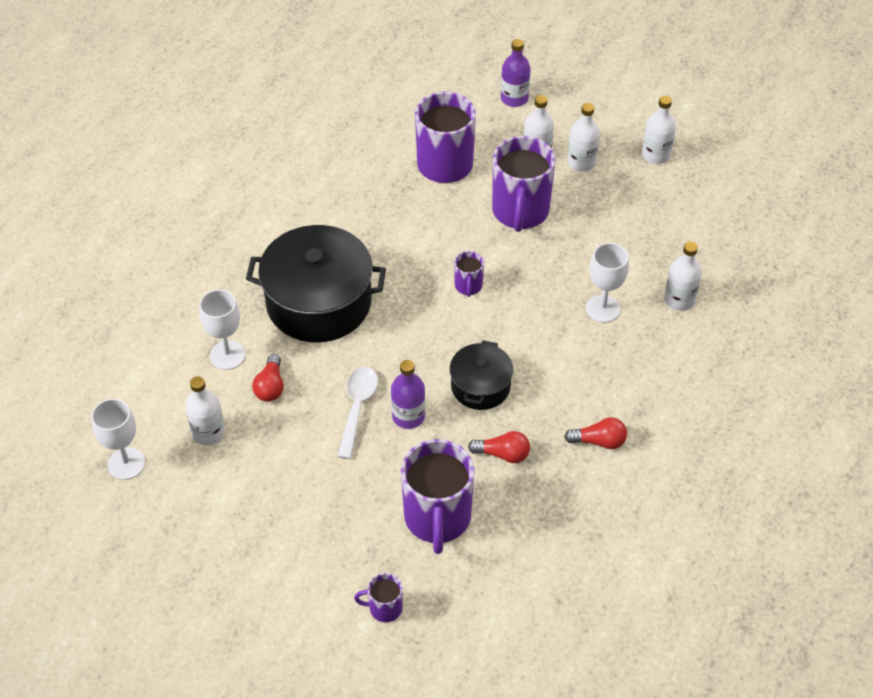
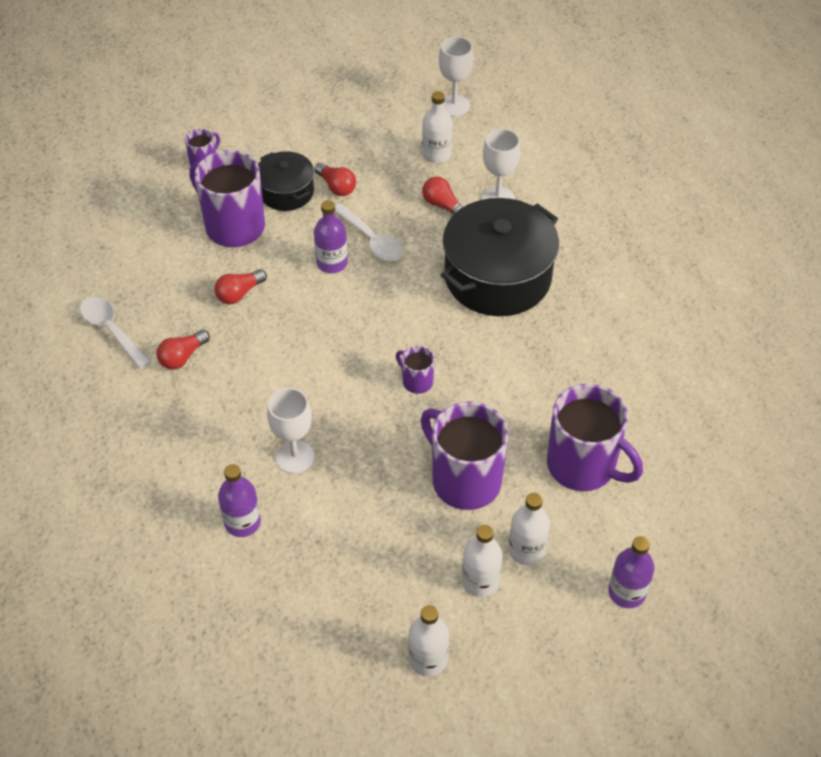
camera: 130 degrees right, 0 degrees up
(317, 478) = (336, 186): none -> red light bulb
(480, 386) = (311, 321): black pot -> black pot (286, 192)
(628, 511) = (111, 330): none -> white spoon
(679, 300) = (242, 522): white bottle -> purple bottle

